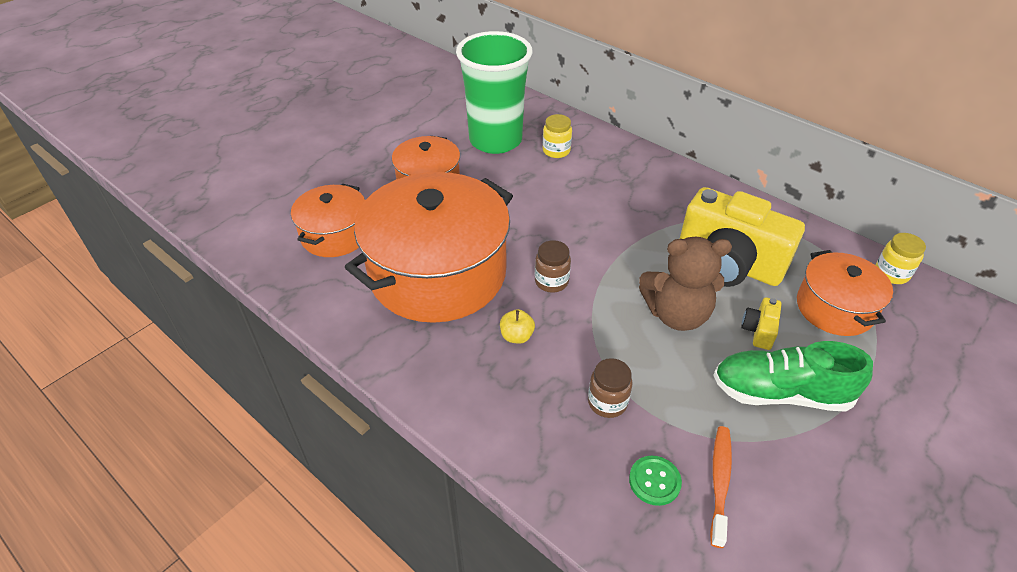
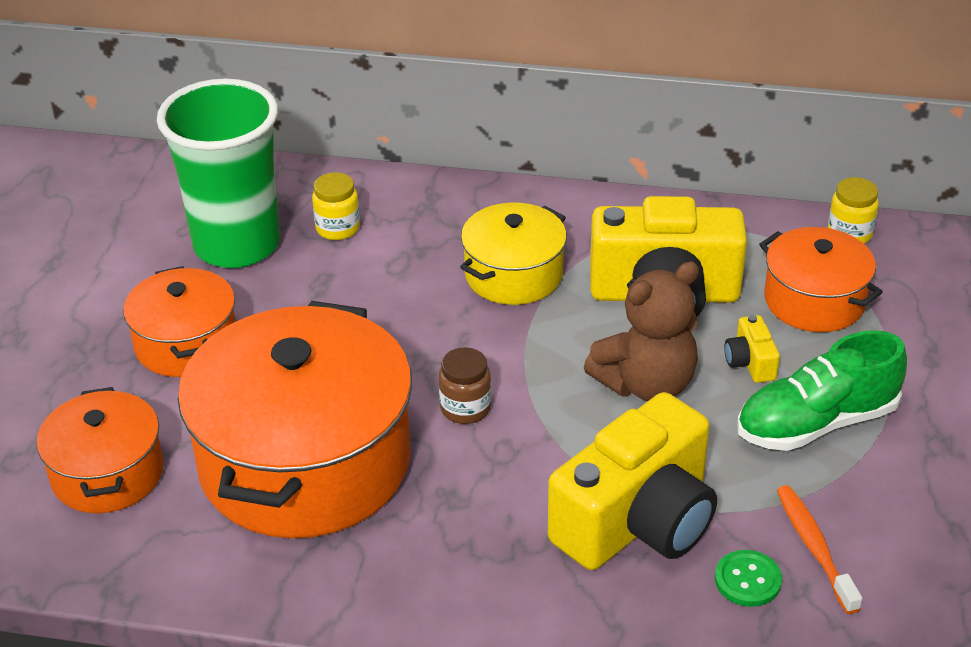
camera: 30 degrees left, 5 degrees down
(516, 336) = (473, 495): yellow apple -> none
(607, 402) = (638, 521): brown jar -> yellow camera
(639, 214) = (513, 274): none -> yellow pot

